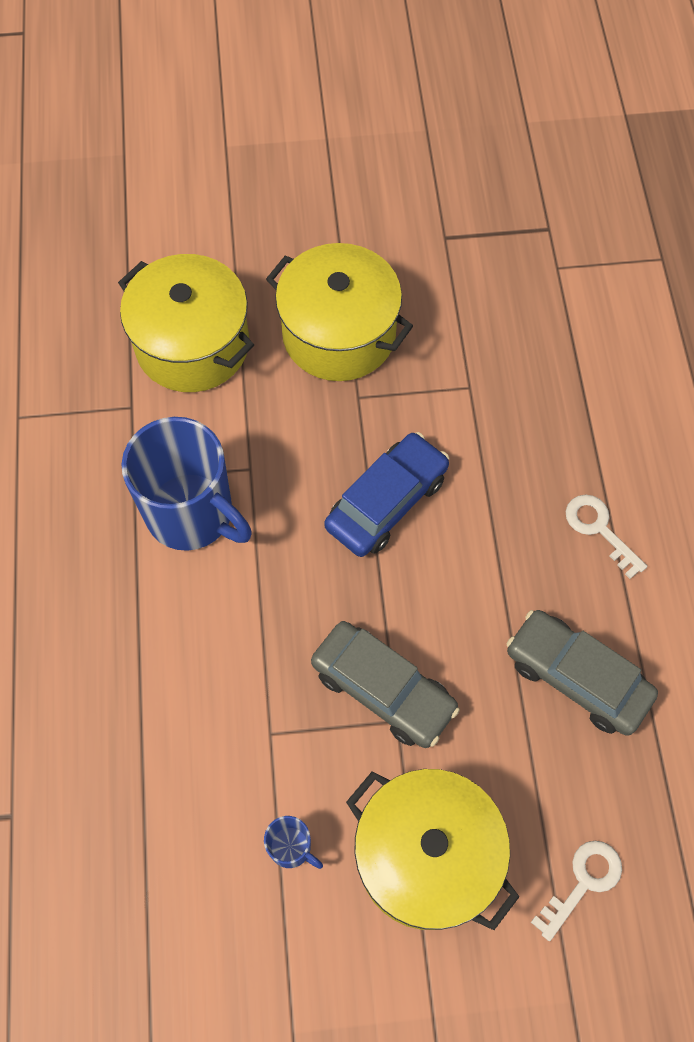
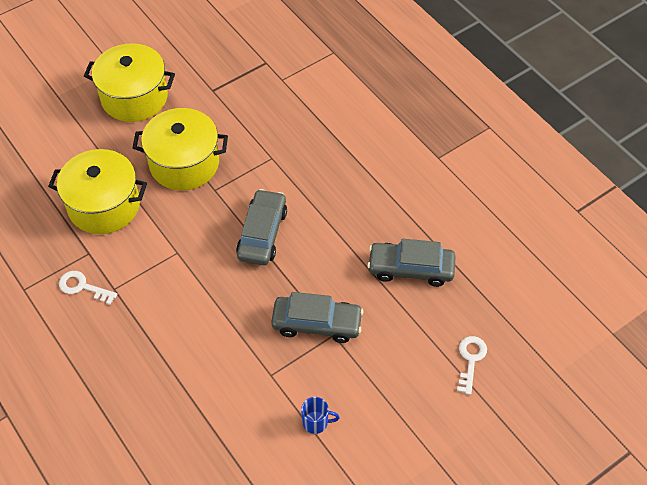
camera: 30 degrees left, 10 degrees down
(192, 514) = (159, 290): blue mug -> none
(386, 502) = (262, 234): blue car -> grey car
(426, 857) = (387, 390): yellow pot -> yellow pot (134, 97)
(599, 529) = (380, 195): white key -> white key (82, 287)

